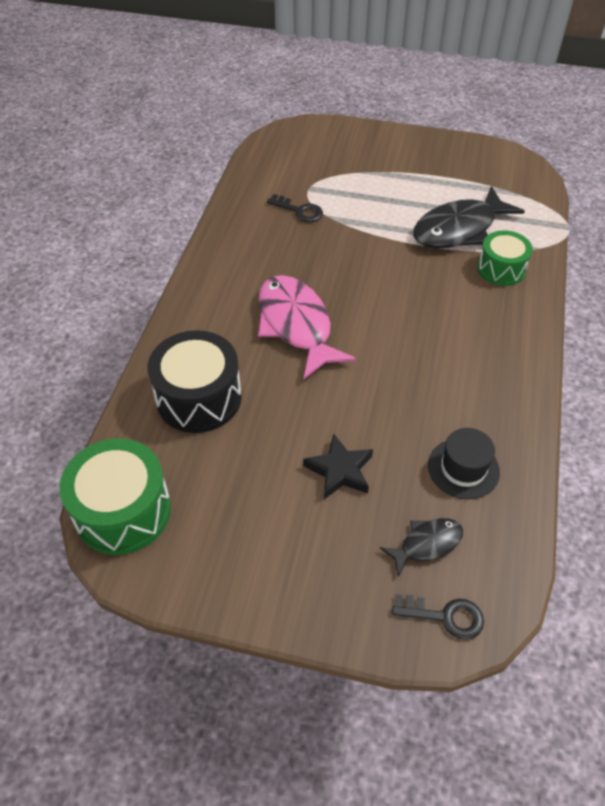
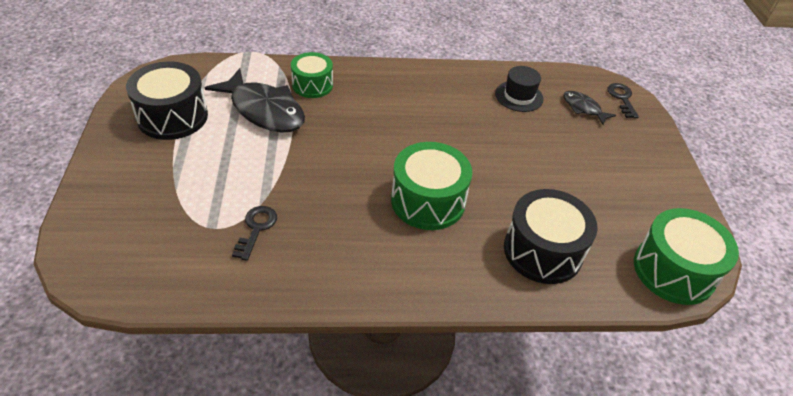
camera: 110 degrees left, 5 degrees down
(296, 325) = (428, 201): pink fish -> green drum
(339, 470) = (557, 153): black star -> none
(456, 173) = (172, 116): none -> black drum

